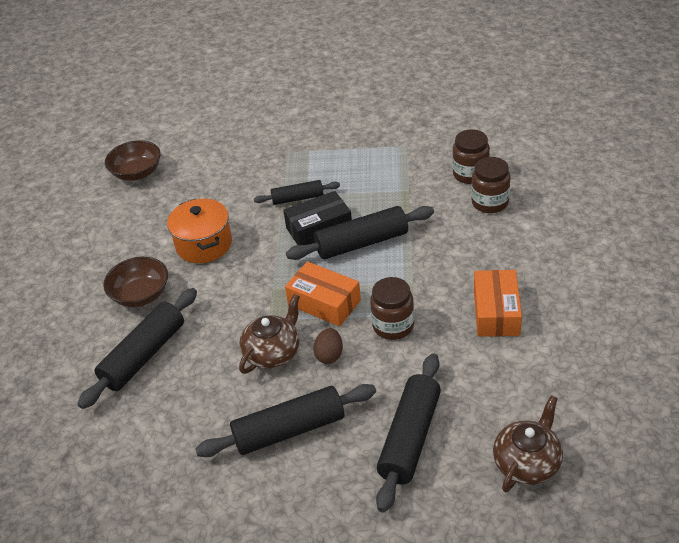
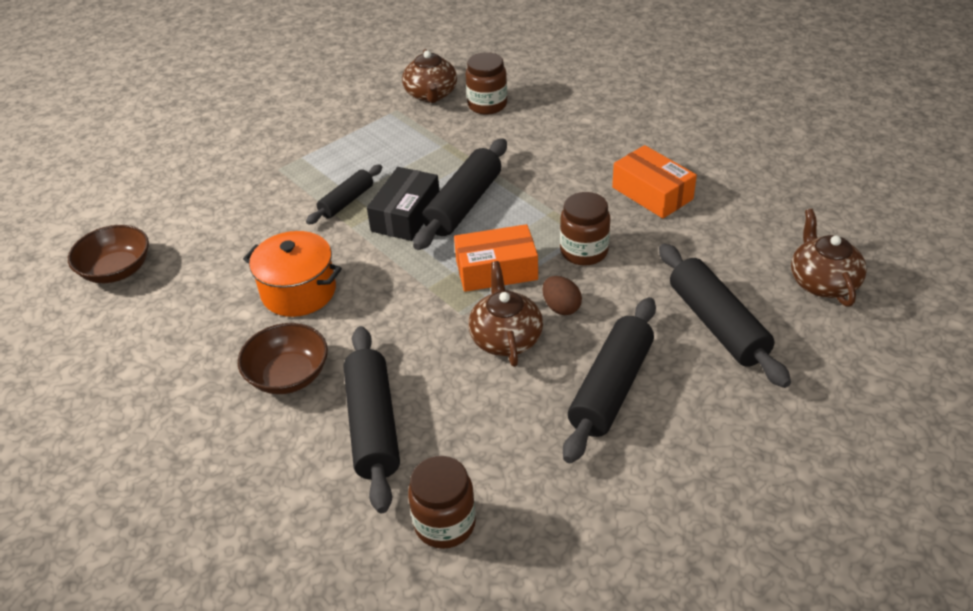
camera: 45 degrees left, 0 degrees up
(442, 145) = (431, 94): none -> brown teapot
(490, 202) = (534, 118): brown jar -> brown jar (445, 523)

